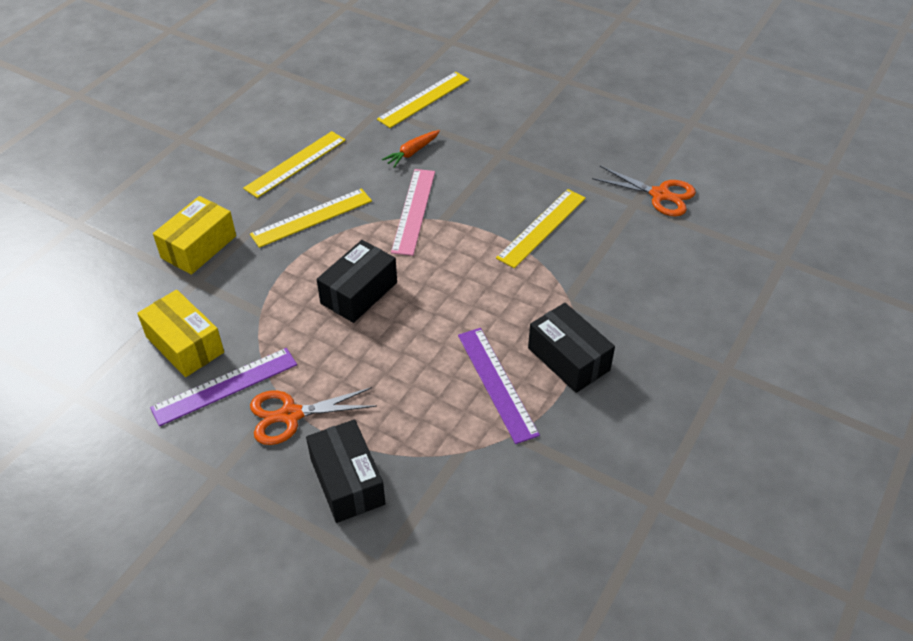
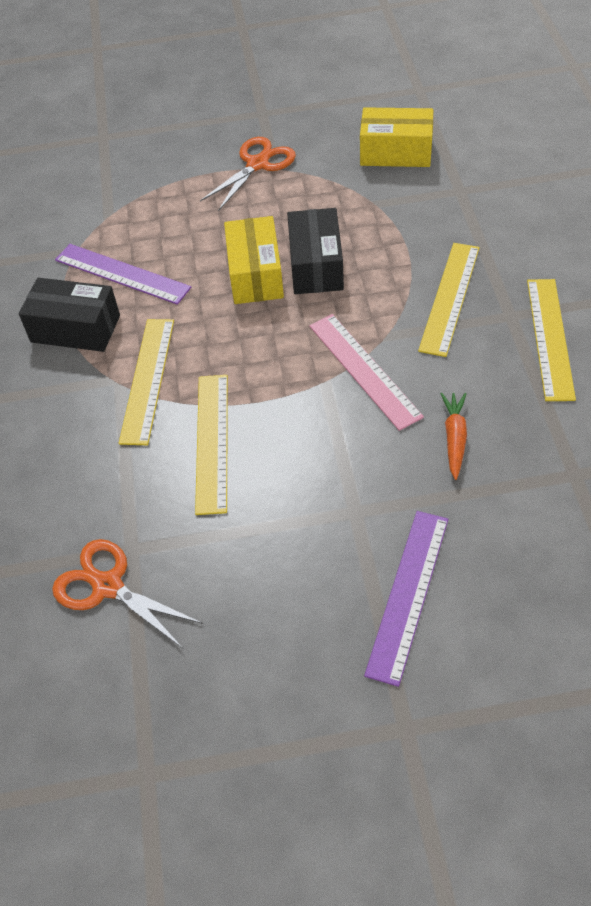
camera: 145 degrees right, 5 degrees up
(198, 247) = (502, 212): yellow box -> yellow box (255, 274)
(225, 386) = (328, 150): purple ruler -> purple ruler (408, 594)
(347, 481) = (171, 158): black box -> none
(423, 99) = (545, 530): yellow ruler -> yellow ruler (148, 379)
(660, 195) = (107, 586): orange scissors -> orange scissors turned 45 degrees clockwise

